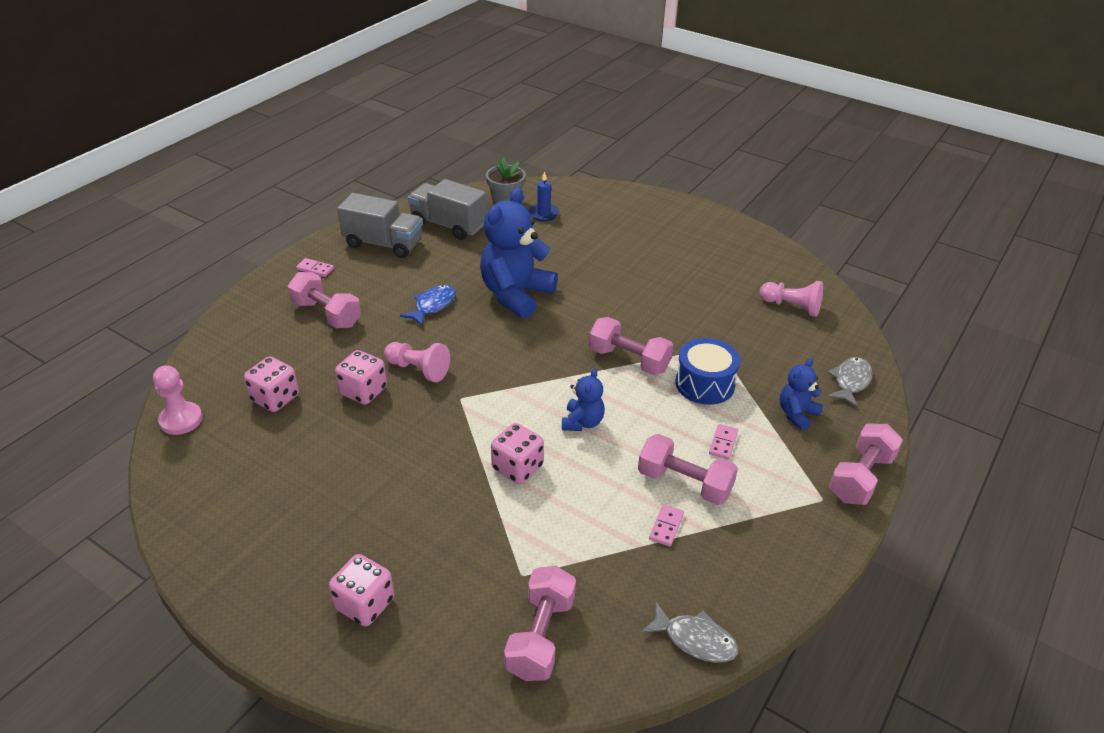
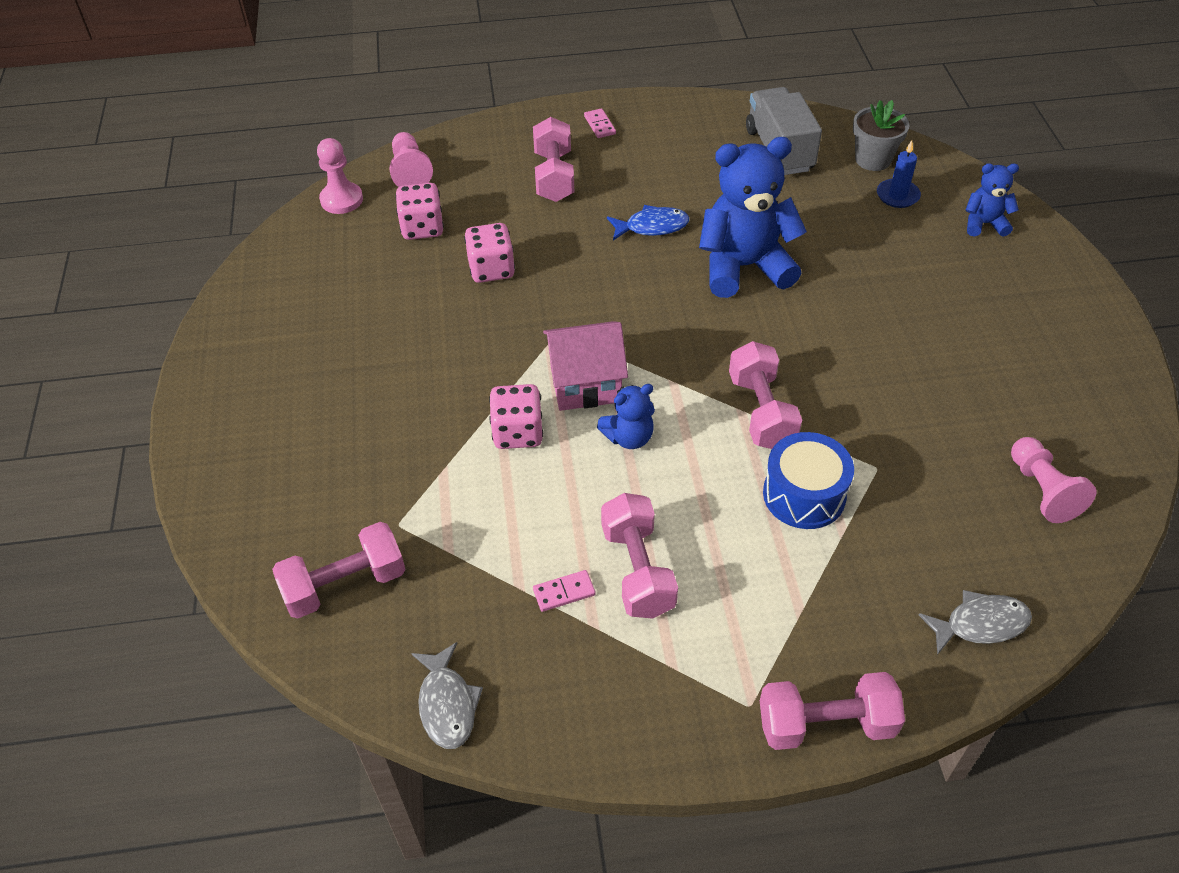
camera: 50 degrees right, 10 degrees up
(365, 604) = (271, 446): pink dice -> none
(384, 244) = (691, 135): grey truck -> none
(418, 369) = (559, 281): pink pawn -> pink pawn (410, 171)
(518, 413) = (585, 384): none -> pink house
(723, 443) = (732, 566): pink domino -> none
(796, 414) = (858, 604): blue teddy bear -> blue teddy bear (984, 224)

